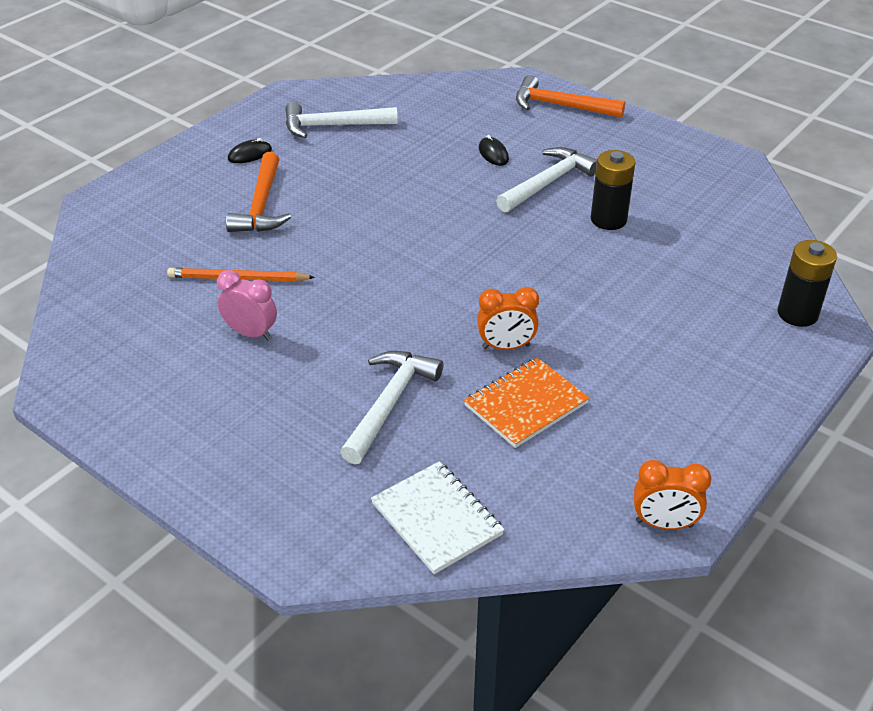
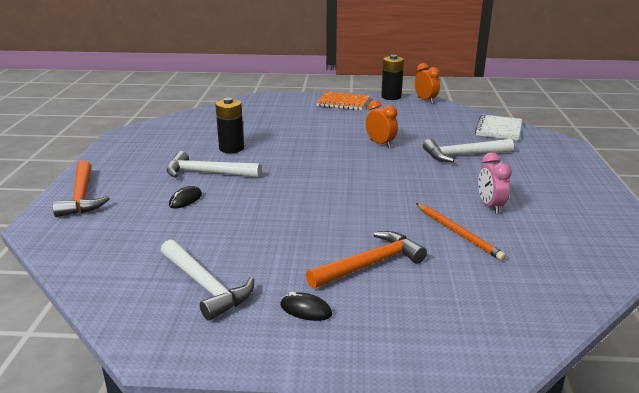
camera: 125 degrees left, 15 degrees down
(525, 404) = (410, 131): orange notebook -> orange notebook (343, 103)
(797, 314) = (264, 102): black battery -> black battery (391, 97)

